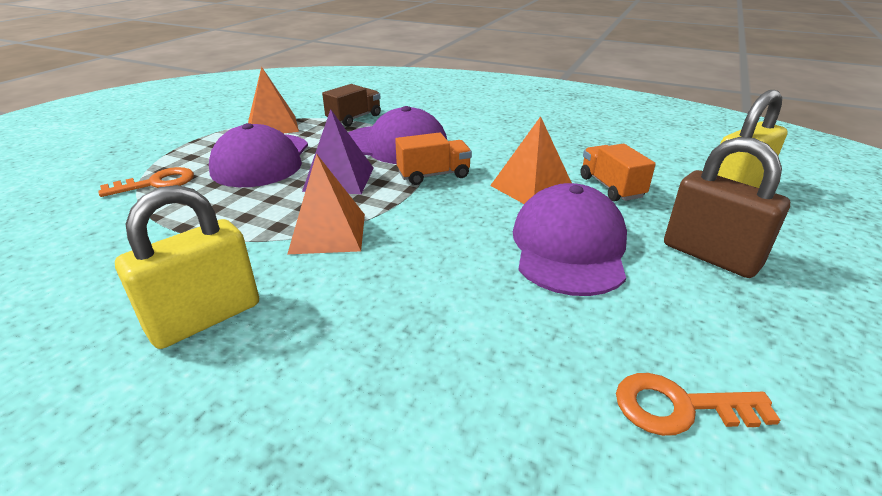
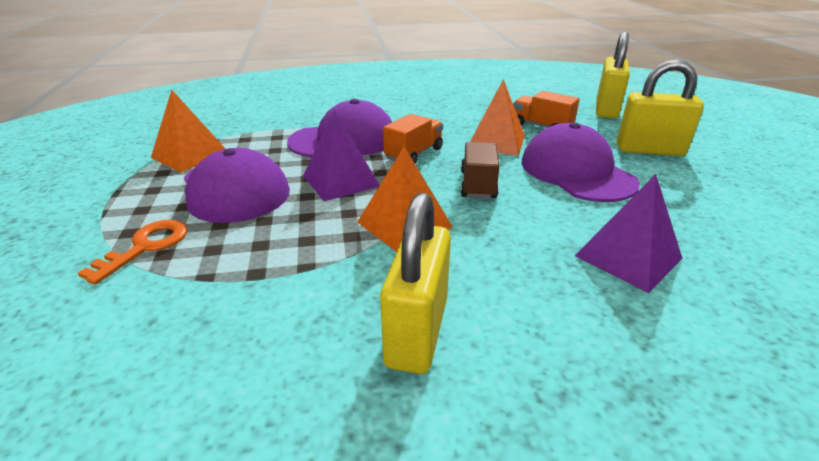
camera: 35 degrees left, 0 degrees up
(354, 118) = (268, 128): brown truck -> brown truck (478, 185)
(474, 351) = (628, 257): none -> purple pyramid
(679, 407) = (755, 235): orange key -> none
(710, 256) = (649, 150): brown padlock -> yellow padlock

